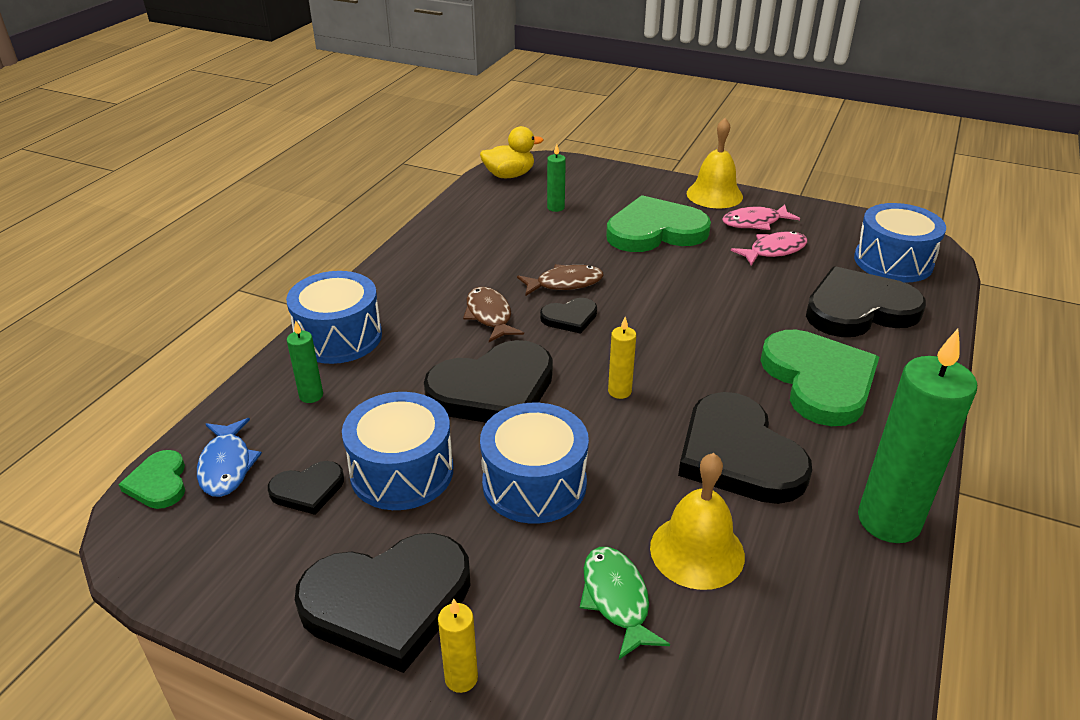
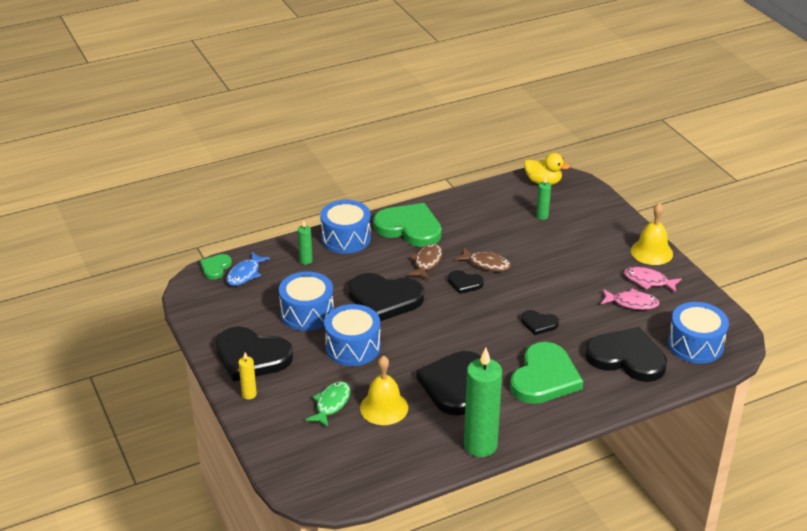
camera: 40 degrees right, 0 degrees up
(308, 490) = (265, 300): black heart -> black heart (539, 323)
(619, 391) = (440, 330): yellow candle -> none
(655, 231) = (579, 257): green heart -> green heart (409, 228)

